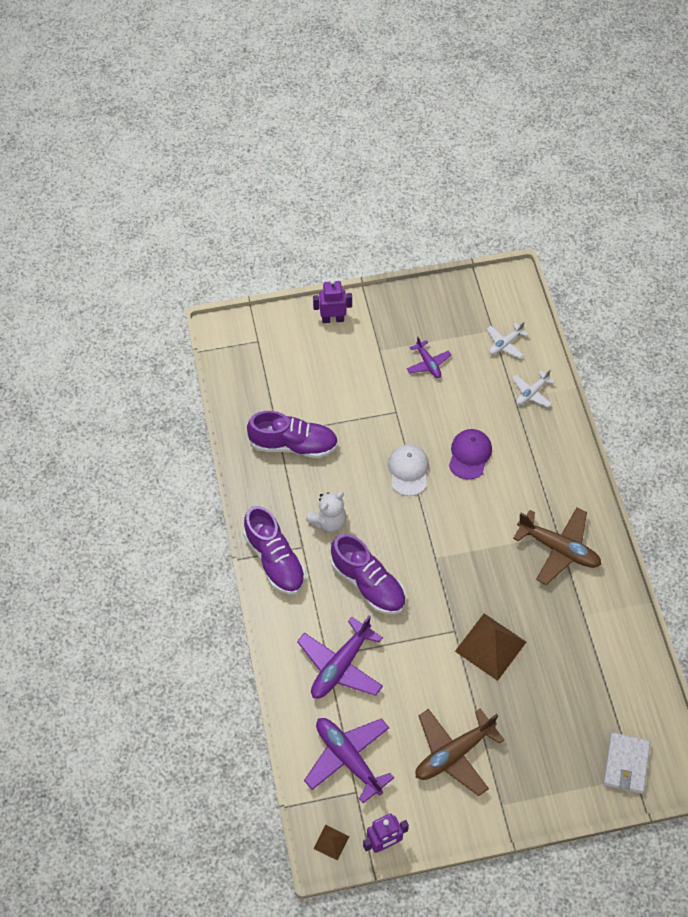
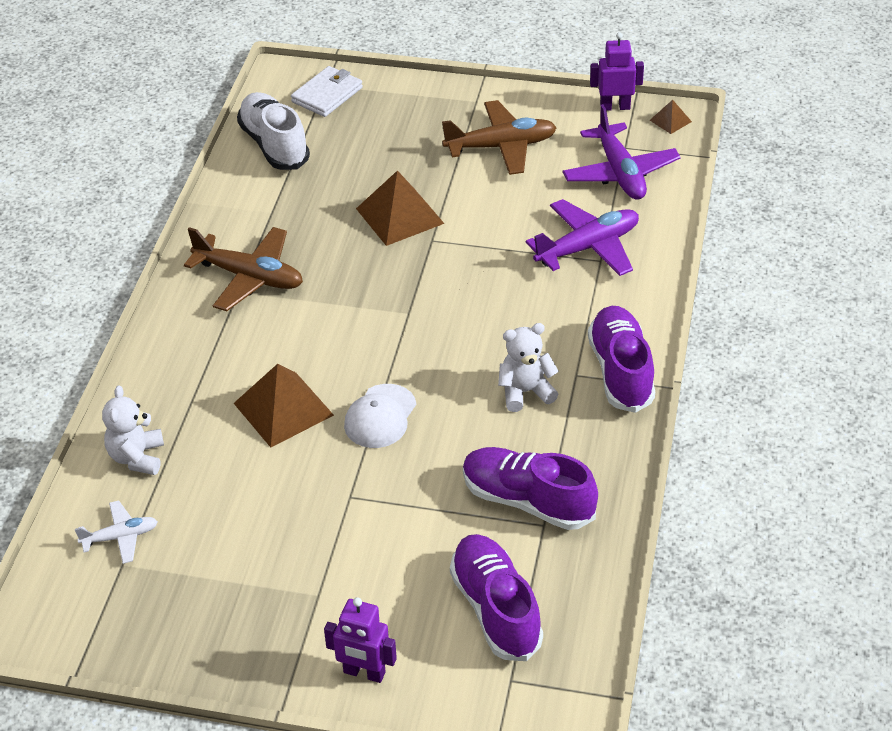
camera: 155 degrees left, 15 degrees down
(368, 583) = (510, 312): purple shoe -> purple shoe (495, 609)
(428, 363) = (256, 548): purple plane -> none
(469, 455) = (283, 409): purple cap -> brown pyramid
(532, 393) = (137, 457): white plane -> white teddy bear
(558, 549) = (249, 277): brown plane -> brown plane turned 150 degrees clockwise
(628, 686) = (274, 145): none -> white shoe

